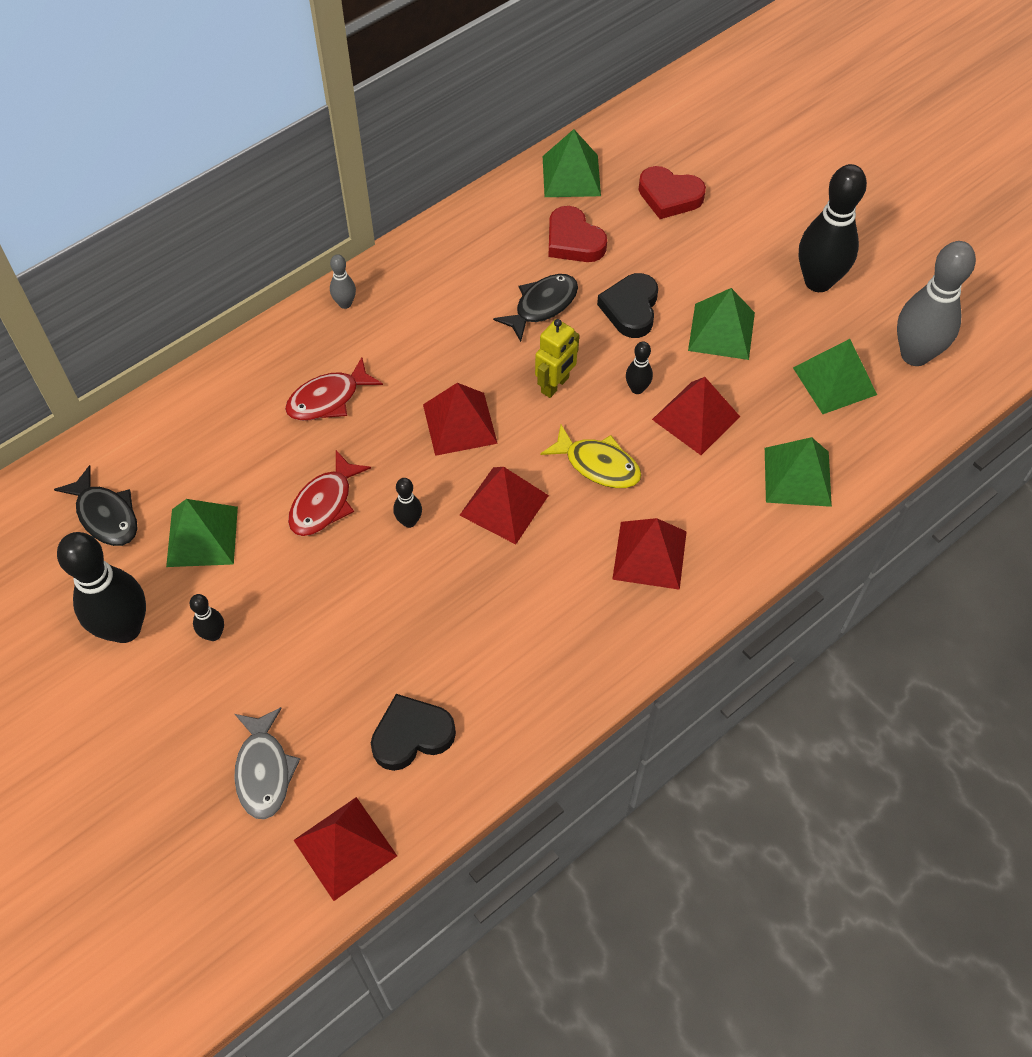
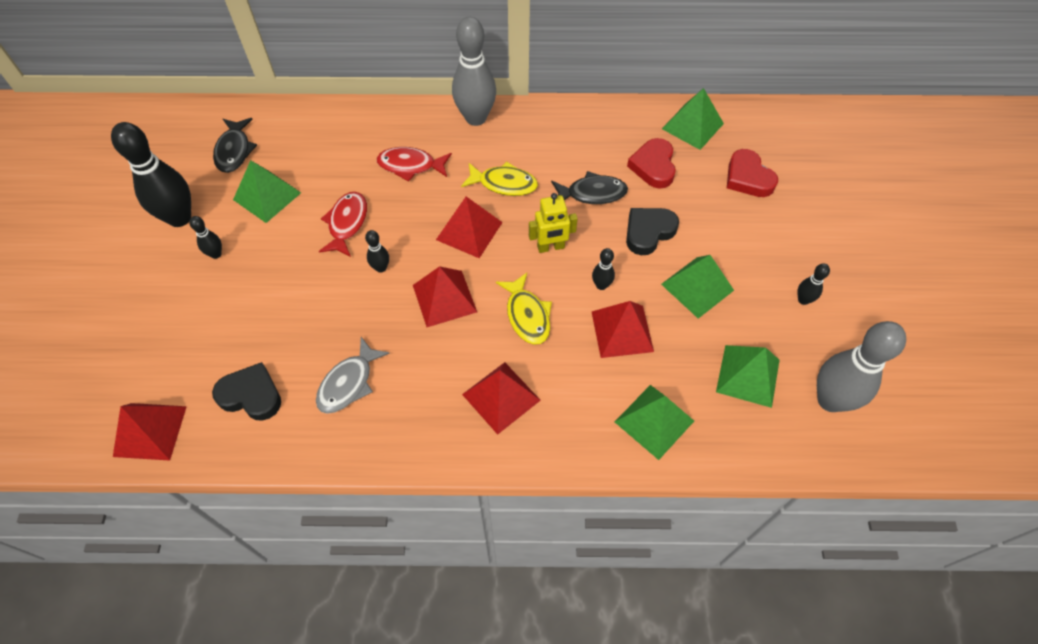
camera: 40 degrees right, 0 degrees up
(264, 770) = (159, 350): grey fish -> grey fish (348, 383)
(324, 503) = (347, 223): red fish -> red fish turned 120 degrees clockwise
(345, 304) = (476, 118): grey bowling pin -> grey bowling pin, size x2.22
(446, 353) = (504, 184): none -> yellow fish
(818, 281) = (803, 300): black bowling pin -> black bowling pin, size x0.45

